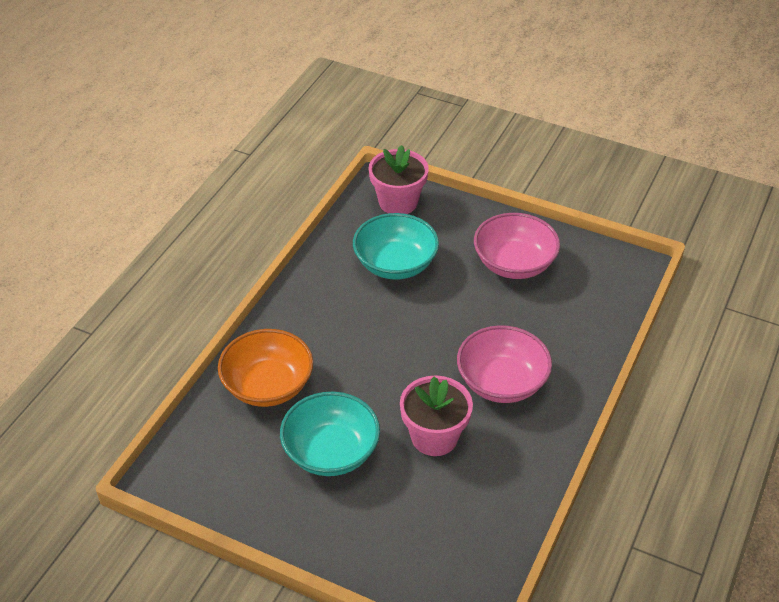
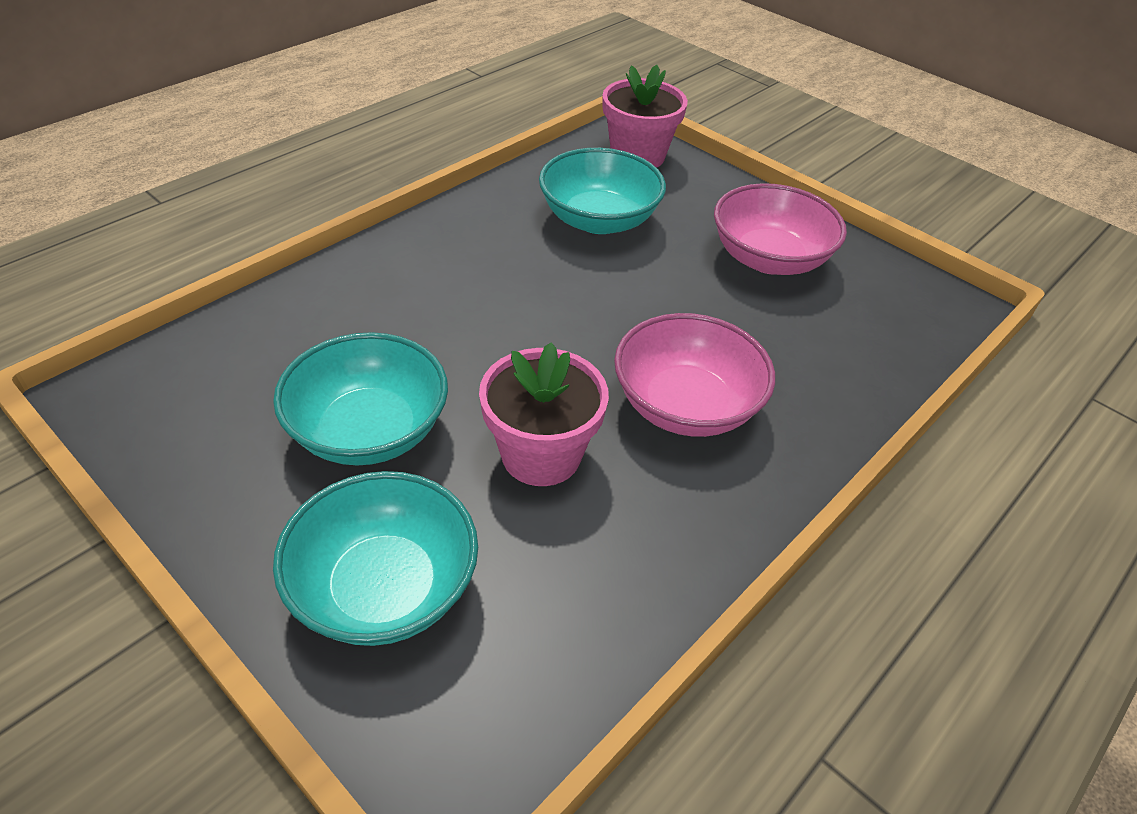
camera: 15 degrees right, 0 degrees up
(268, 386) = (335, 317): orange bowl -> none
(389, 534) = (384, 588): none -> turquoise bowl

